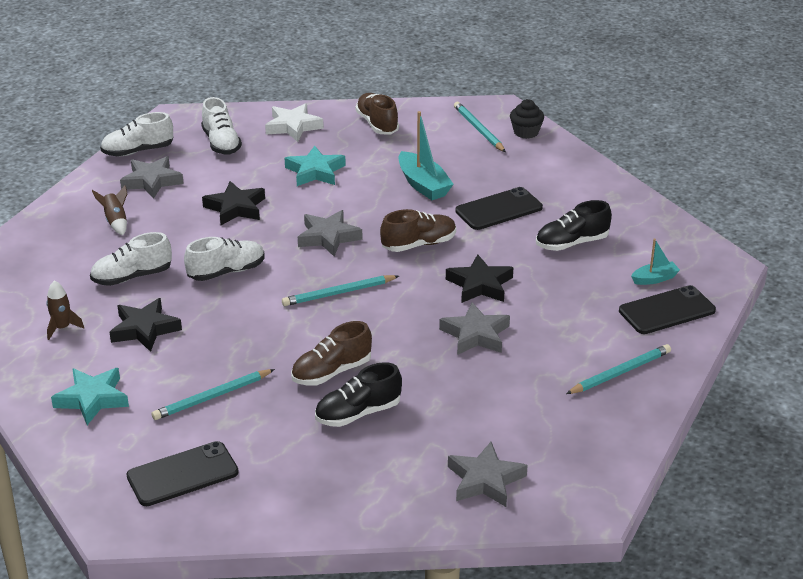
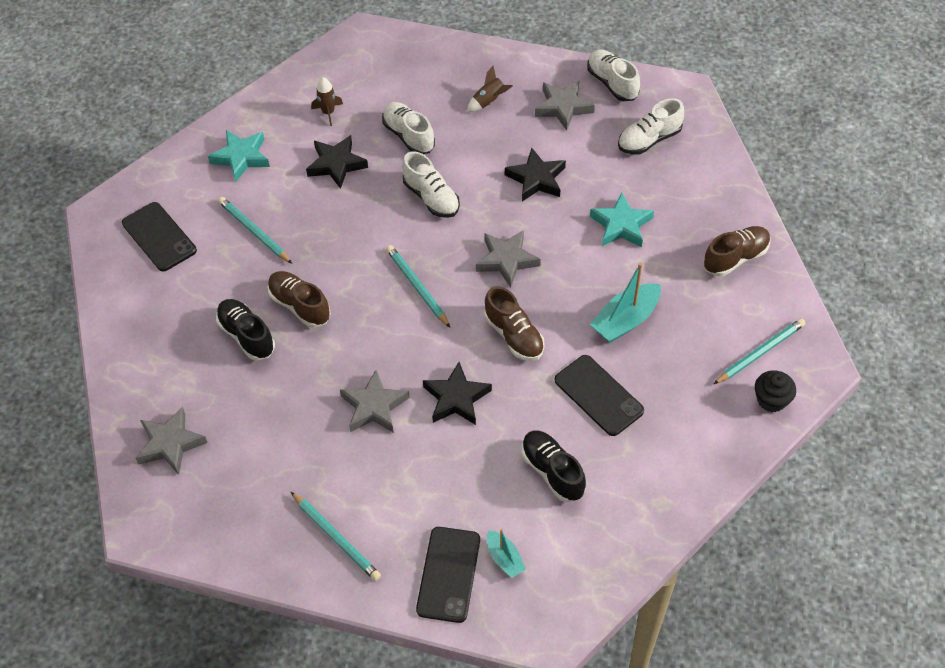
camera: 80 degrees right, 20 degrees up
(293, 126) = (702, 188): white star -> none
(667, 311) = (448, 574): black phone -> black phone turned 45 degrees clockwise

